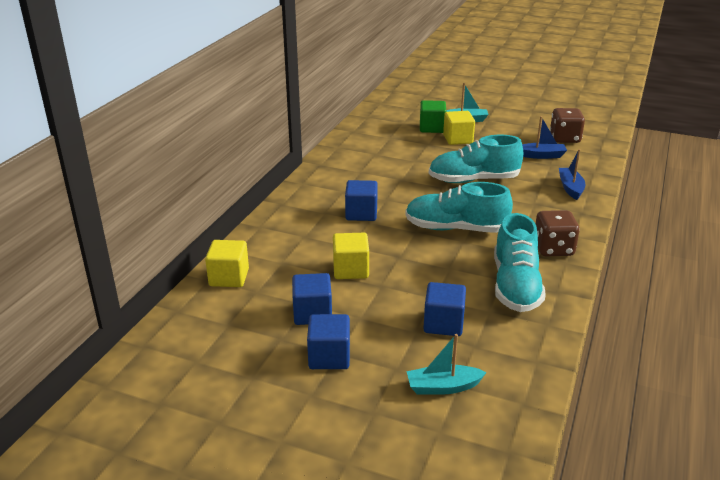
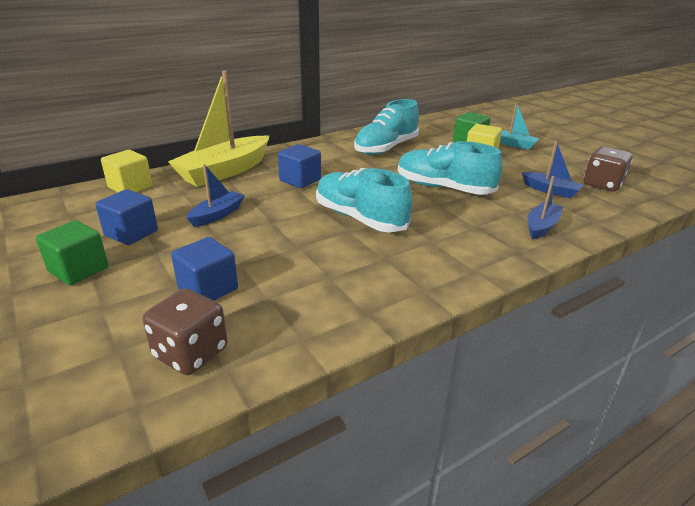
camera: 35 degrees right, 0 degrees up
(284, 229) = (225, 171): none -> yellow boat
(329, 357) = (79, 270): blue cube -> green cube
(351, 270) = (217, 215): yellow cube -> blue boat
(443, 387) = (104, 343): turquoise boat -> none
(515, 286) = (332, 288): turquoise shoe -> turquoise shoe (386, 148)
(553, 249) = (430, 272): brown dice -> brown dice (191, 353)

